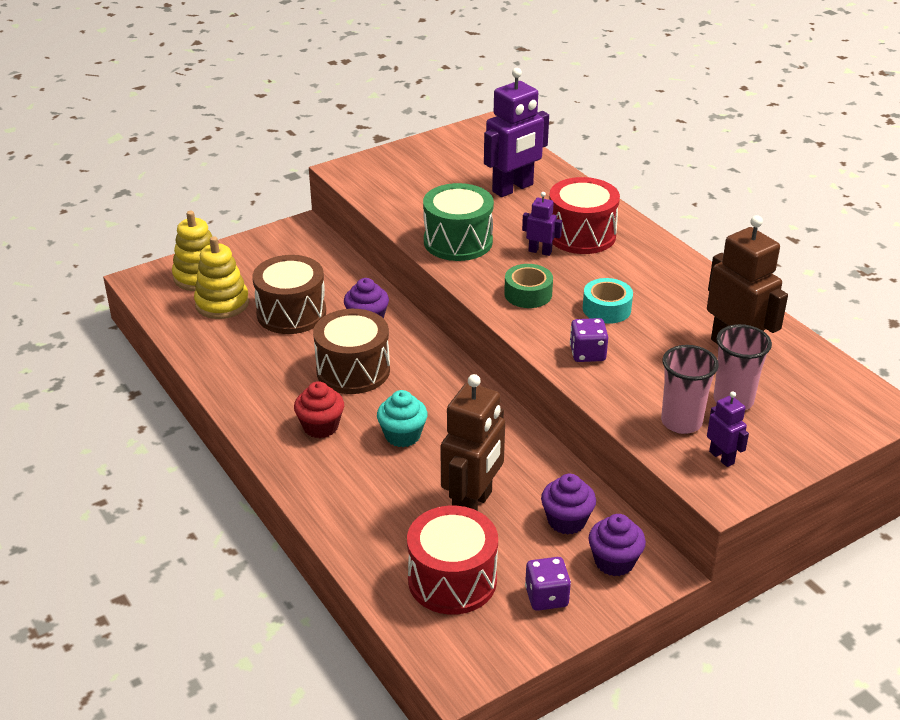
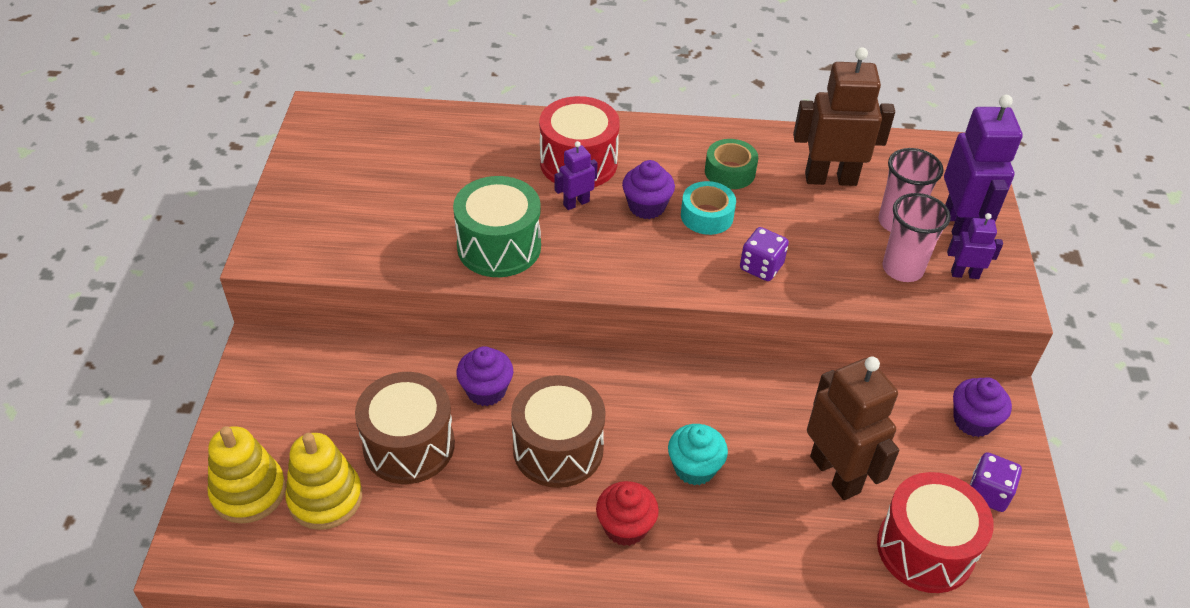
camera: 55 degrees left, 10 degrees up
(513, 188) = (452, 158): purple robot -> purple robot (959, 226)
(528, 294) = (635, 251): green tape -> green tape (730, 172)
(566, 521) = (902, 420): purple cupcake -> purple cupcake (646, 206)

